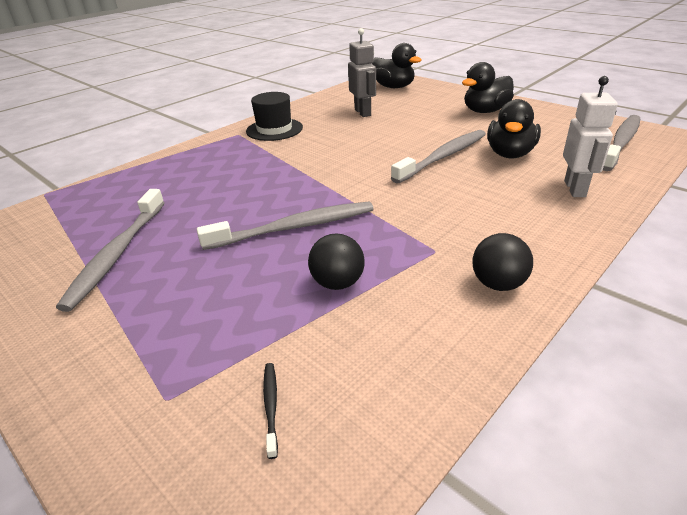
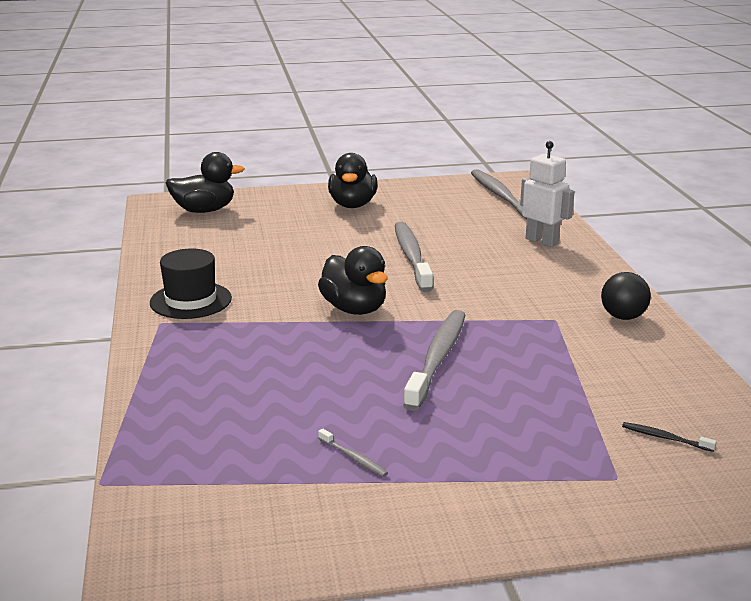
camera: 55 degrees left, 10 degrees down
(118, 253) = (353, 458): grey toothbrush -> grey toothbrush, size x0.41
(337, 283) = (550, 369): black ball -> none
(363, 112) = (241, 247): grey robot -> none
(510, 154) = (452, 234): black duck -> black duck (354, 309)

